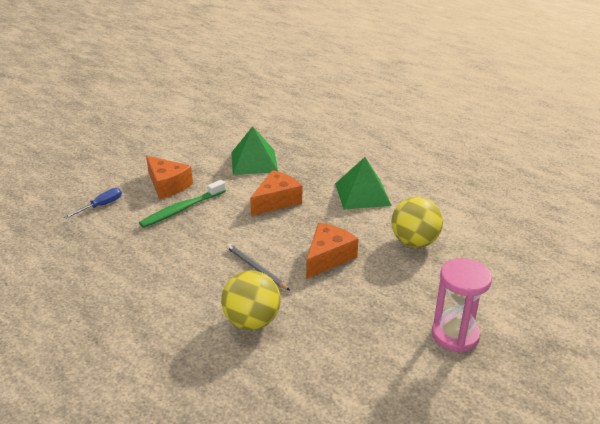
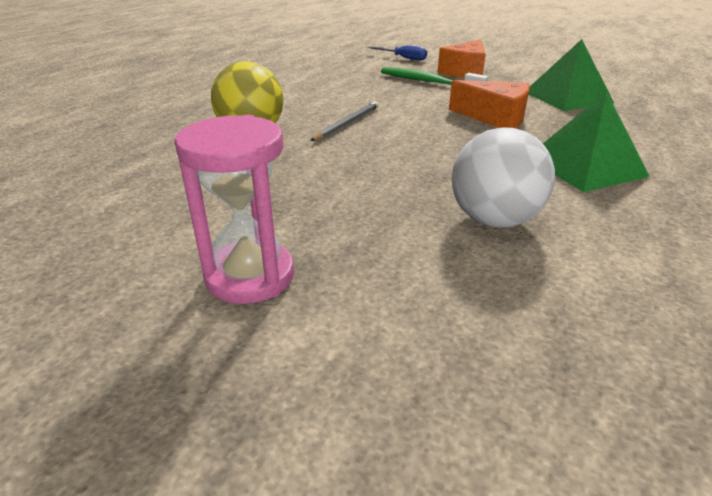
camera: 75 degrees right, 0 degrees up
(328, 257) = (397, 158): orange cheese -> none
(414, 242) = (494, 220): yellow ball -> white ball

